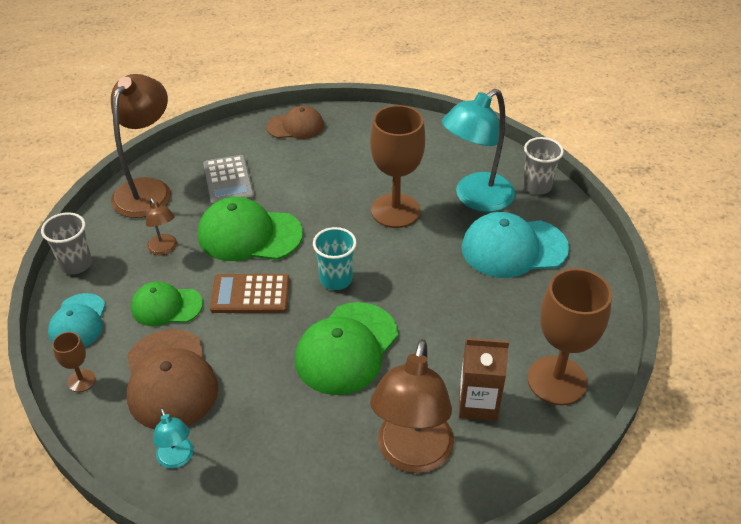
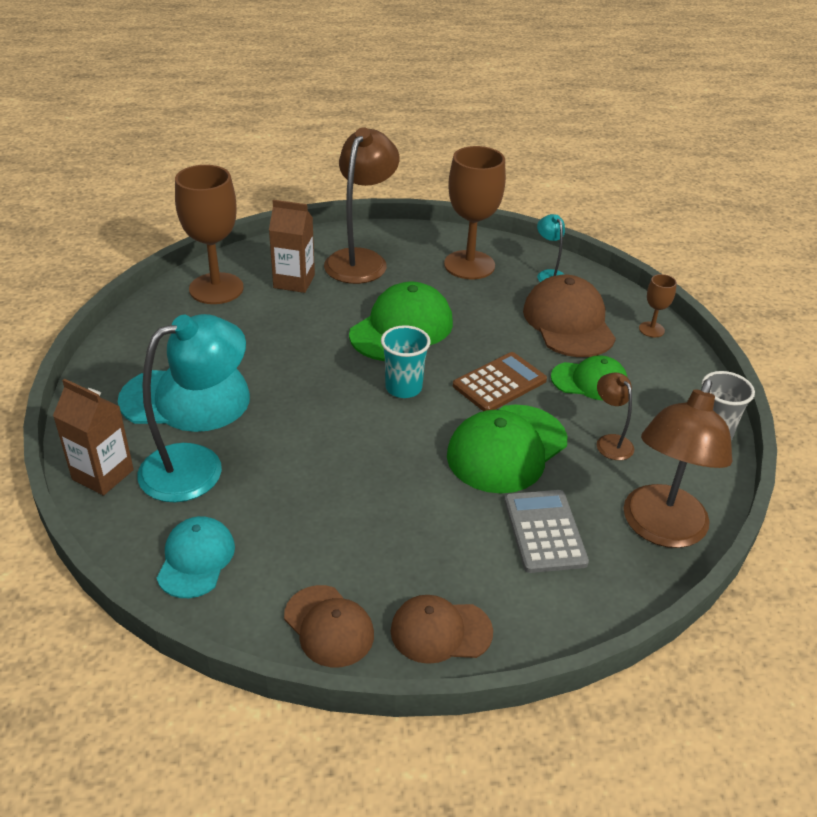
camera: 175 degrees left, 5 degrees down
(78, 322) = (679, 376): turquoise cap -> turquoise cap (196, 559)
(249, 234) = (506, 449): green cap -> green cap turned 120 degrees clockwise
(250, 294) = (499, 383): brown calculator -> brown calculator turned 45 degrees counterclockwise
(358, 123) = (329, 626): none -> brown cap
(395, 210) = (312, 460): brown goblet -> brown goblet (469, 265)
(537, 186) = (103, 474): grey cup -> brown carton

